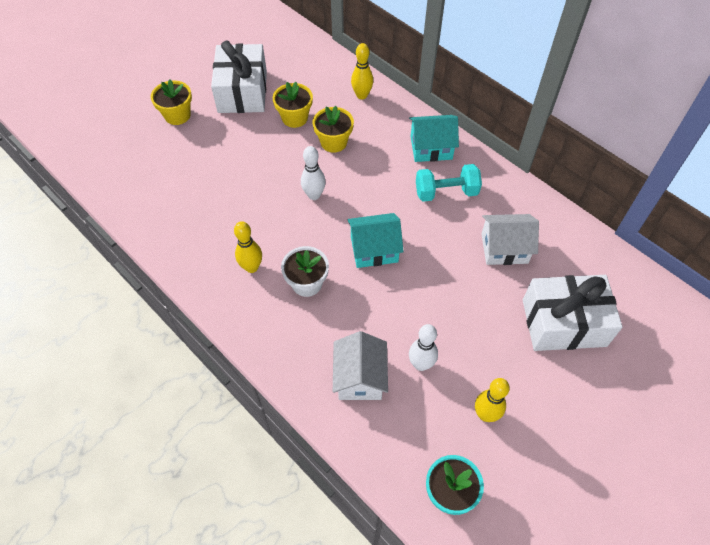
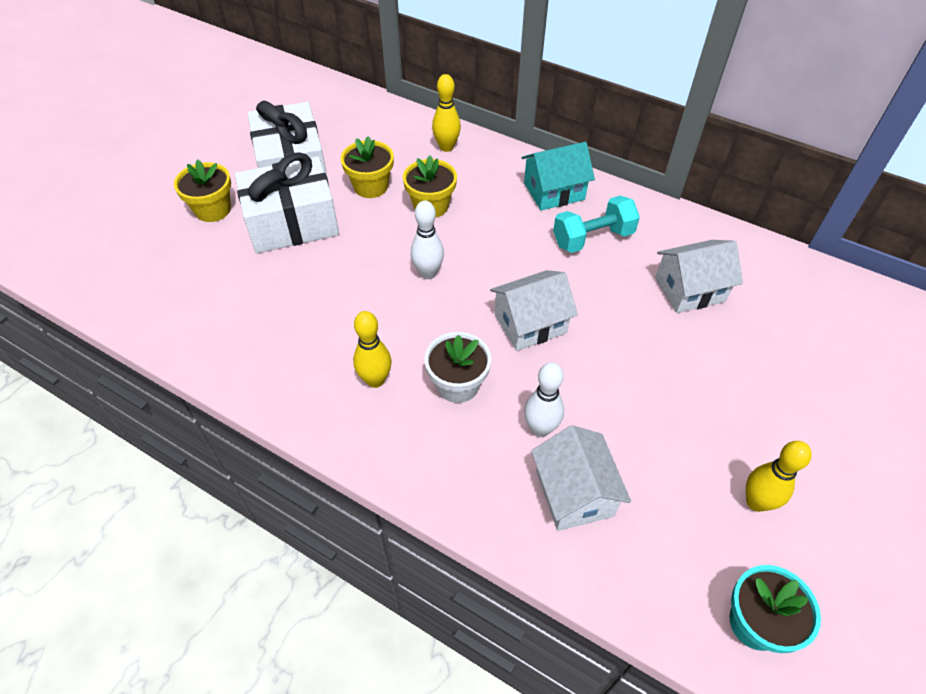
camera: 15 degrees left, 5 degrees down
(374, 249) = (530, 323): turquoise house -> white house
(421, 364) = (647, 456): white bowling pin -> white bowling pin (540, 429)
(563, 323) = (799, 363): white gift -> white gift (292, 222)

